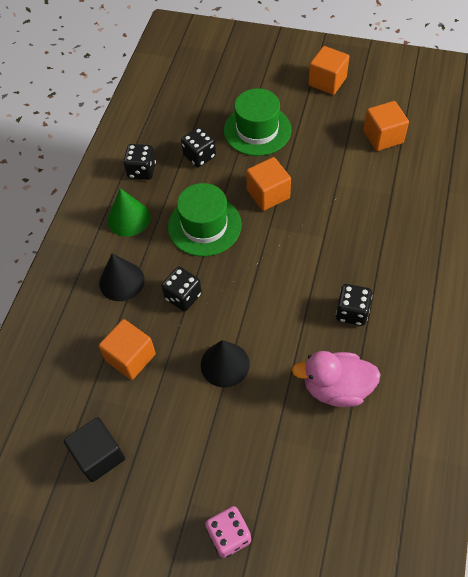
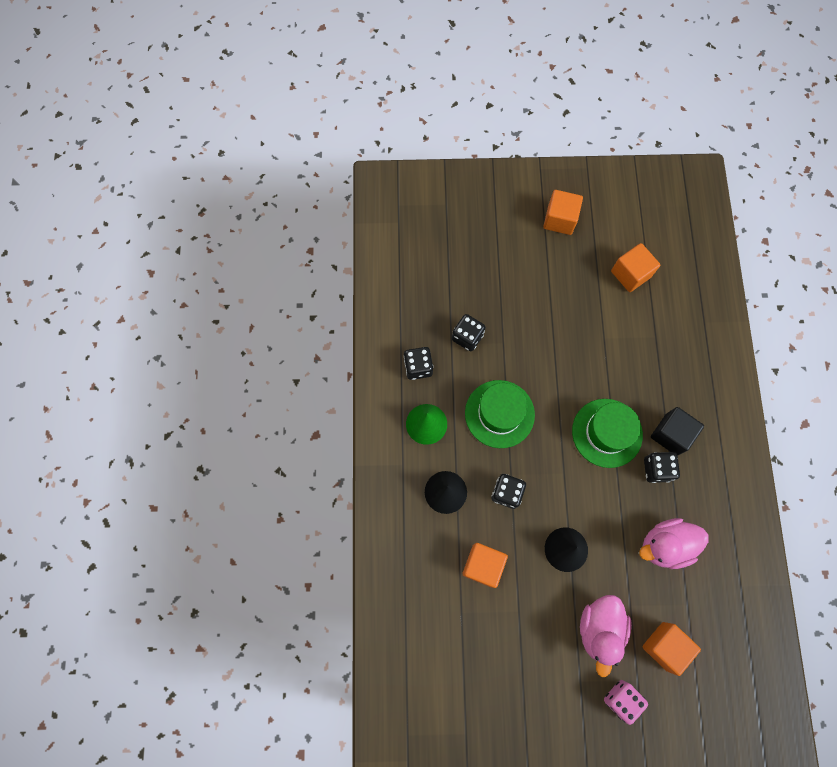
camera: 20 degrees left, 15 degrees up
(99, 455) = (491, 663): black cube -> black cube (671, 434)
(231, 453) = (599, 629): none -> pink duck
(257, 130) = (512, 293): green hat -> green hat (607, 433)
(268, 194) = (546, 364): orange cube -> orange cube (665, 646)

